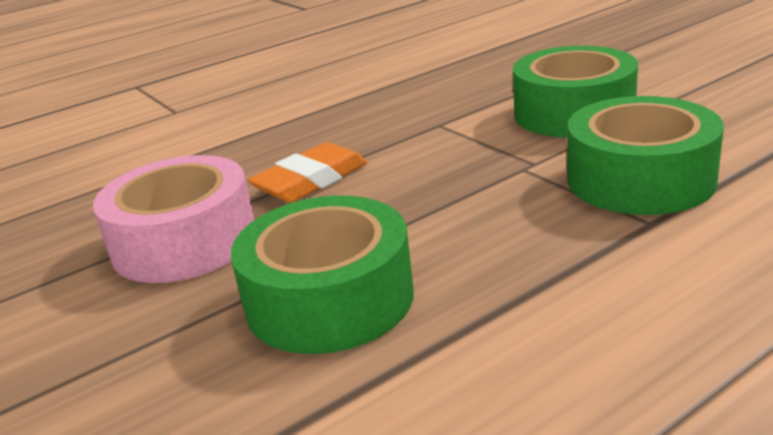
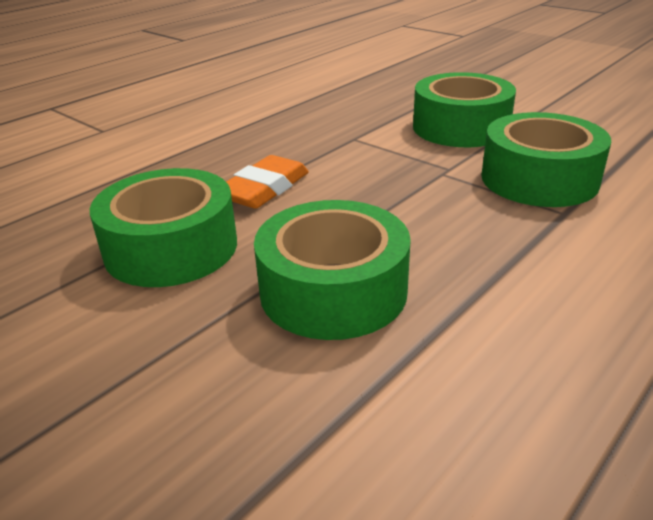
camera: 15 degrees left, 5 degrees up
(184, 241) = (171, 247): pink tape -> green tape

